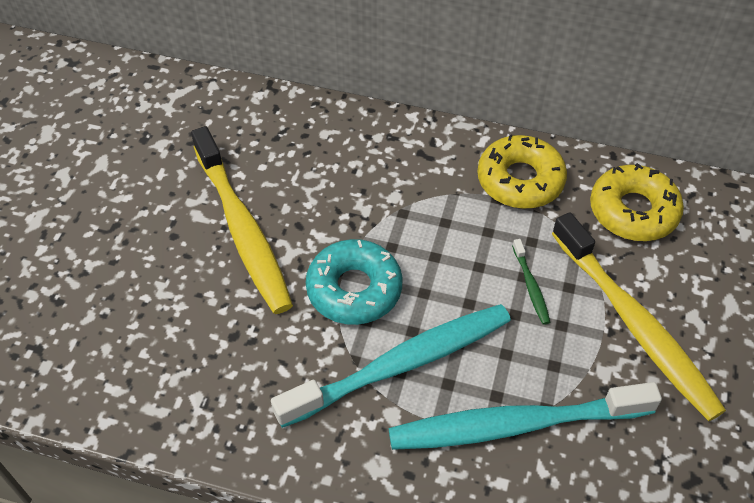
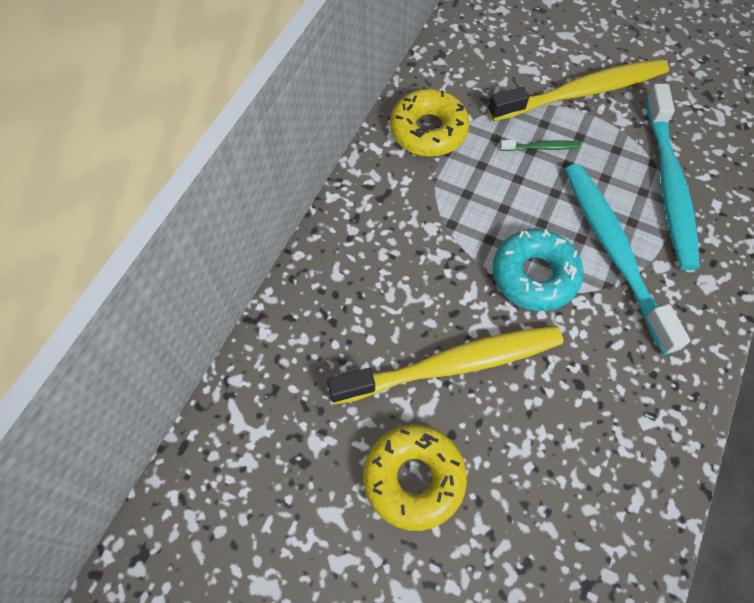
camera: 80 degrees left, 10 degrees up
(633, 211) = (473, 66): yellow donut -> yellow donut (414, 479)

